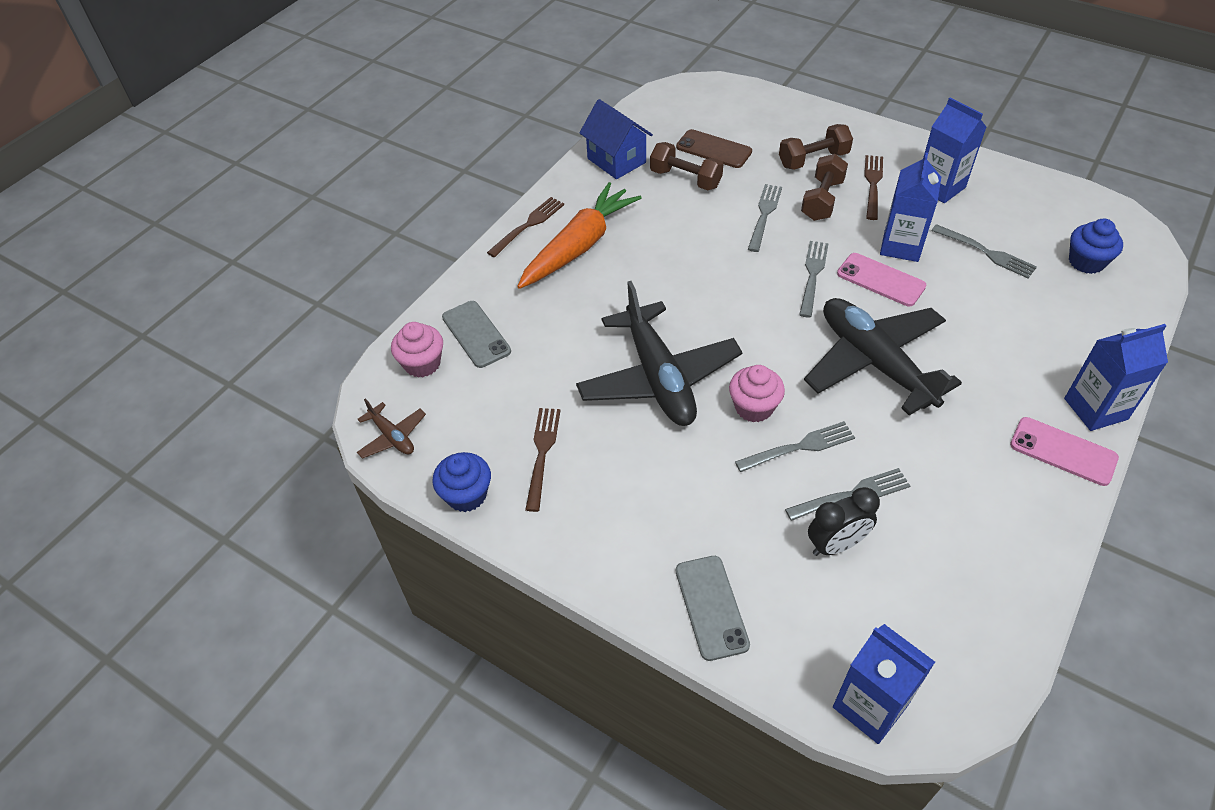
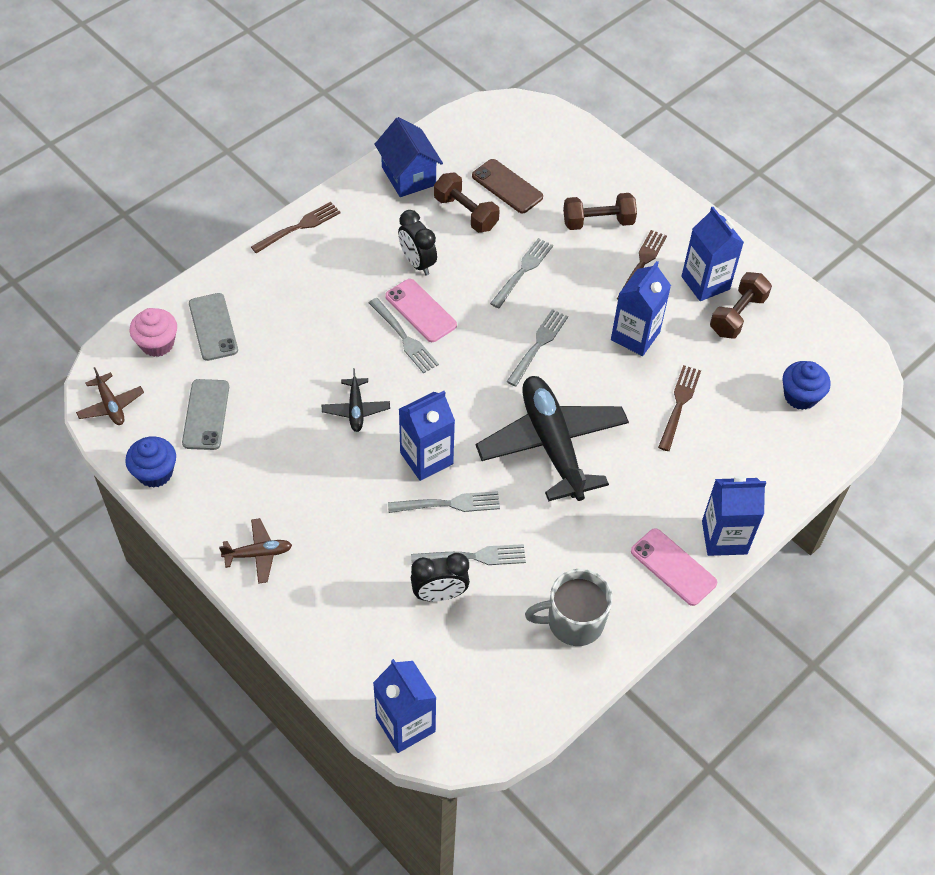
camera: 10 degrees right, 5 degrees up
(542, 453) = (230, 453): brown fork -> brown fork (679, 404)
(579, 246) = (337, 261): orange carrot -> none
(616, 553) = (258, 554): none -> brown plane
(658, 377) = (356, 409): black plane -> black plane, size x0.44
(659, 230) = (417, 263): none -> black clock
(711, 607) = (316, 617): grey phone -> grey phone (206, 414)
(754, 407) = (426, 458): pink cupcake -> blue carton
(822, 200) = (585, 268): brown dumbbell -> brown dumbbell (737, 315)
(881, 280) = (598, 365): pink phone -> pink phone (421, 311)
(986, 253) = (712, 363): grey fork -> grey fork (404, 338)
(993, 536) = (573, 622): none -> grey mug

